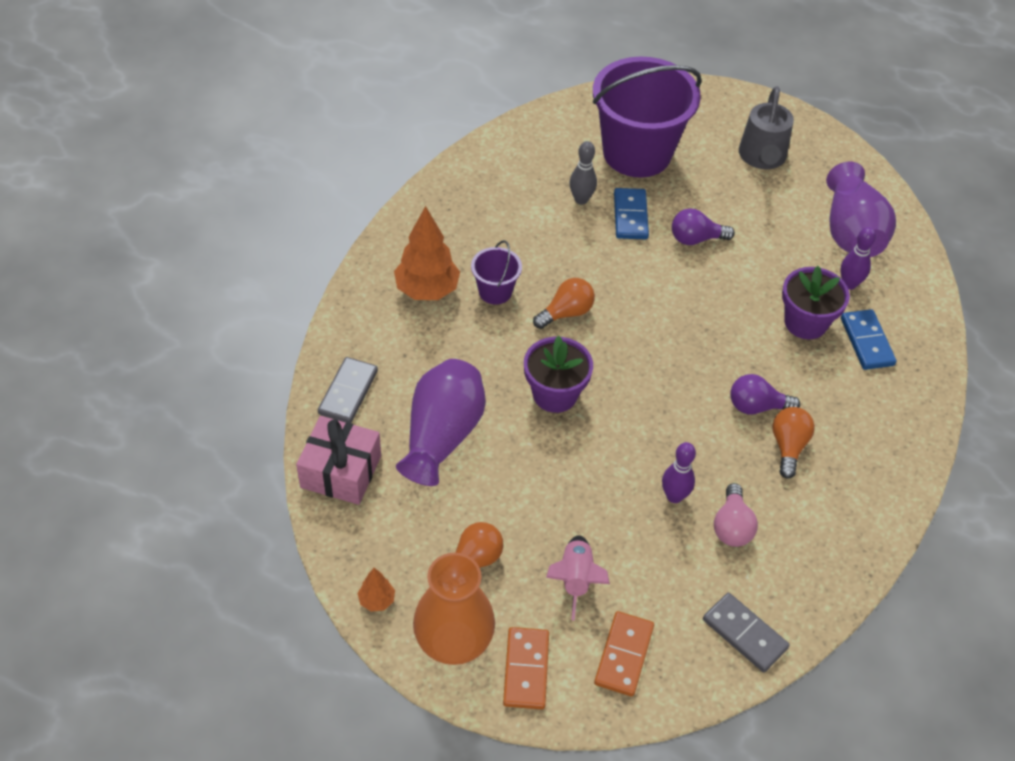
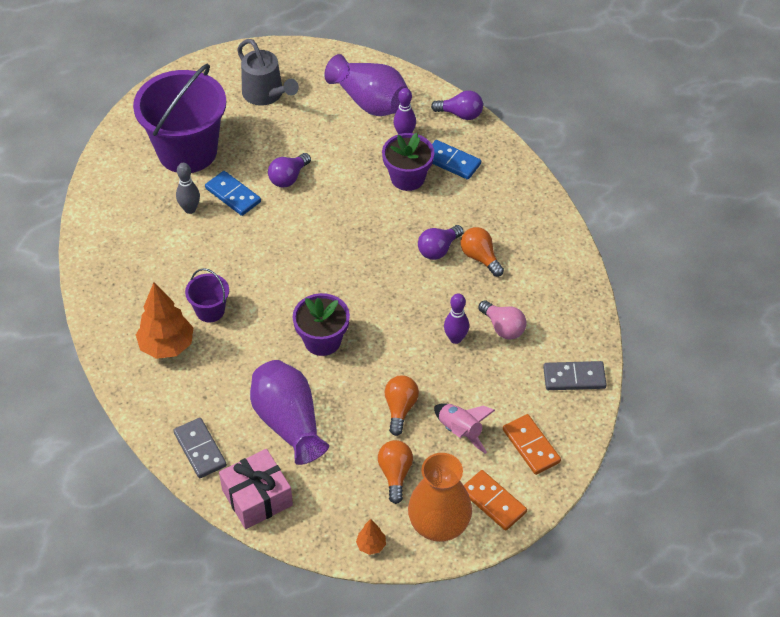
camera: 45 degrees left, 0 degrees up
(566, 313) = (269, 287): orange light bulb -> orange light bulb (400, 408)
(928, 308) = (460, 114): none -> purple light bulb

